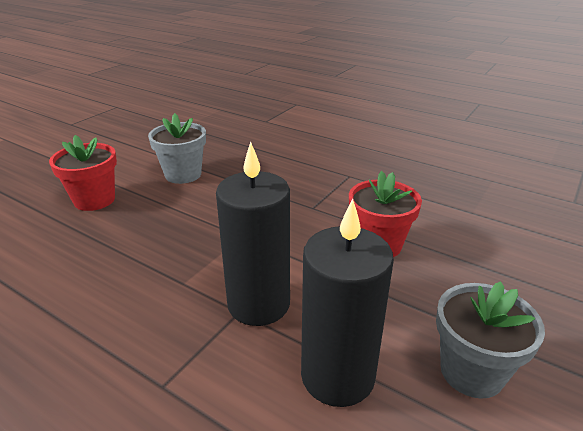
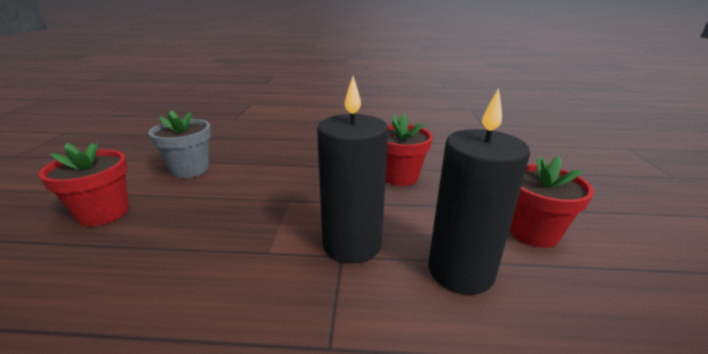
camera: 30 degrees left, 5 degrees down
(471, 371) = (533, 232): grey flower pot -> red flower pot

